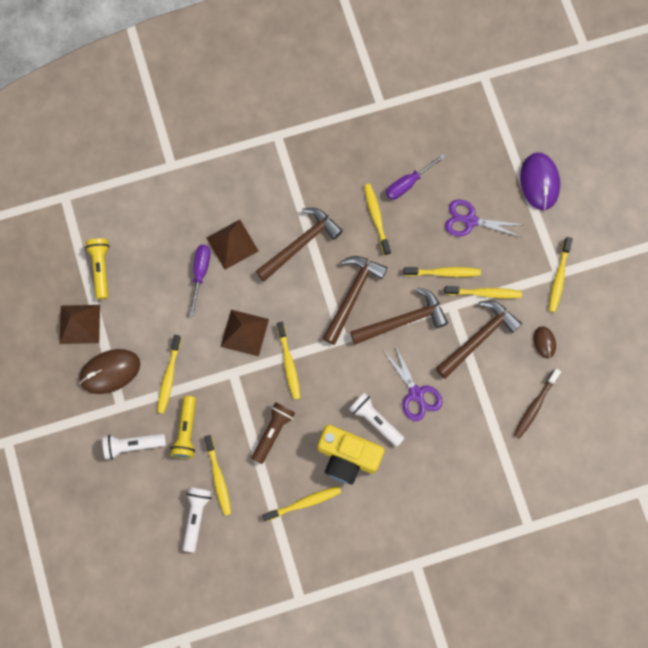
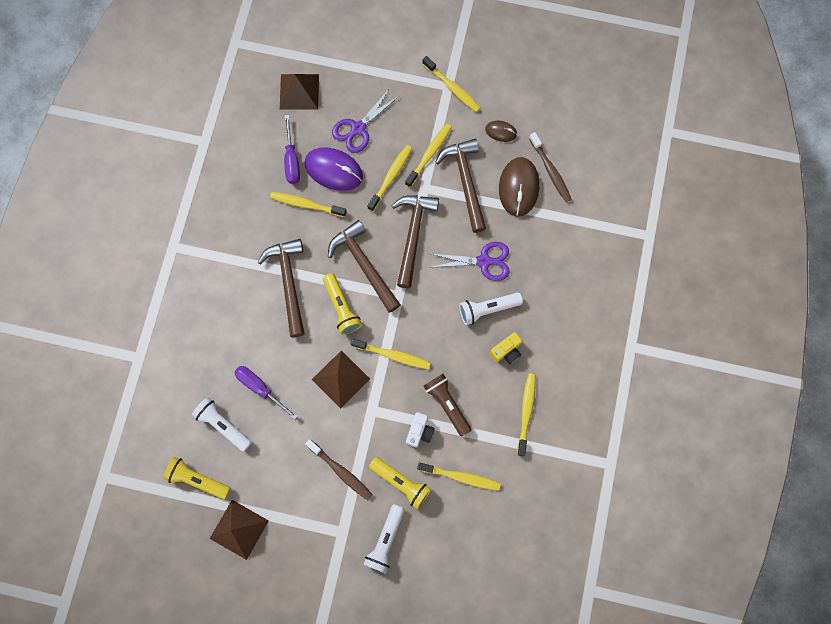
camera: 60 degrees left, 0 degrees up
(110, 371) = (303, 524): brown mouse -> brown mouse (518, 187)
(169, 376) = (340, 471): yellow toothbrush -> brown toothbrush
(196, 516) = (485, 517): white flashlight -> white flashlight (223, 425)
(232, 244) = (250, 344): brown pyramid -> brown pyramid (299, 91)
(237, 422) = (419, 431): none -> white camera
(305, 298) = (341, 307): none -> yellow flashlight
(347, 457) = (506, 351): yellow camera -> yellow camera, size x0.50
(539, 182) = (359, 54): purple mouse -> purple mouse (333, 170)

